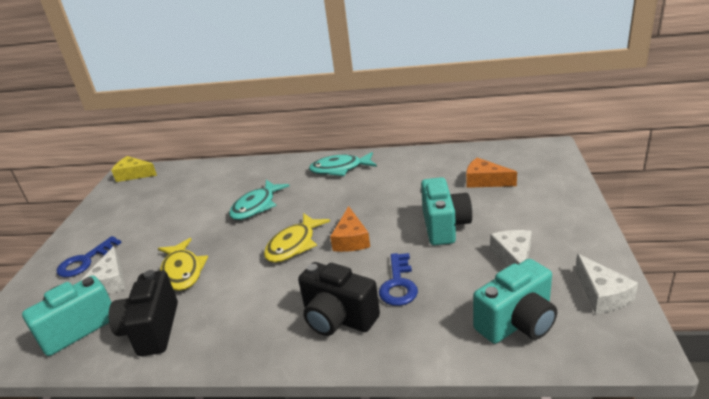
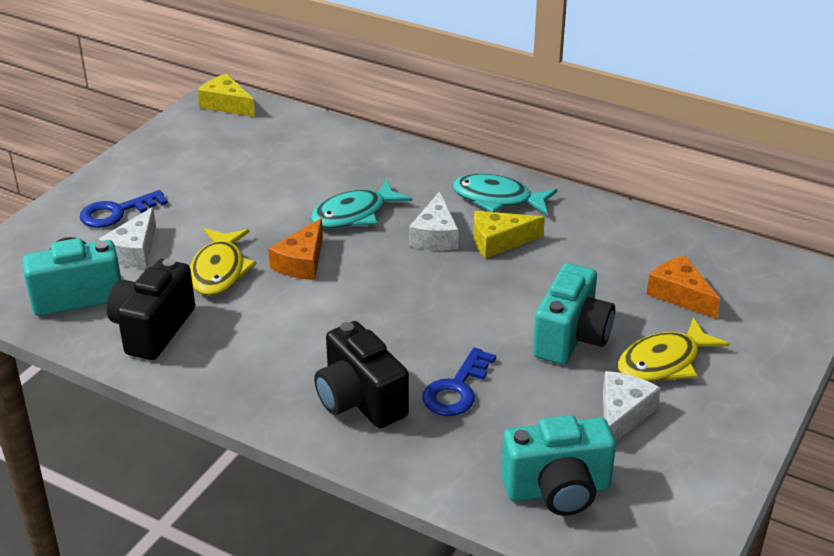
camera: 20 degrees right, 5 degrees up
(294, 245) = (367, 288): yellow fish -> yellow fish (664, 362)
(351, 239) = (441, 308): orange cheese -> orange cheese (301, 262)
(358, 190) = (499, 241): none -> yellow cheese
(602, 294) = (689, 501): white cheese -> white cheese (435, 235)

